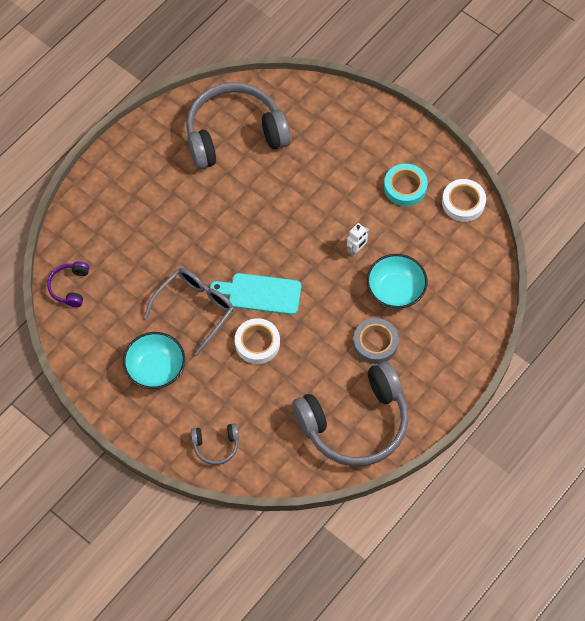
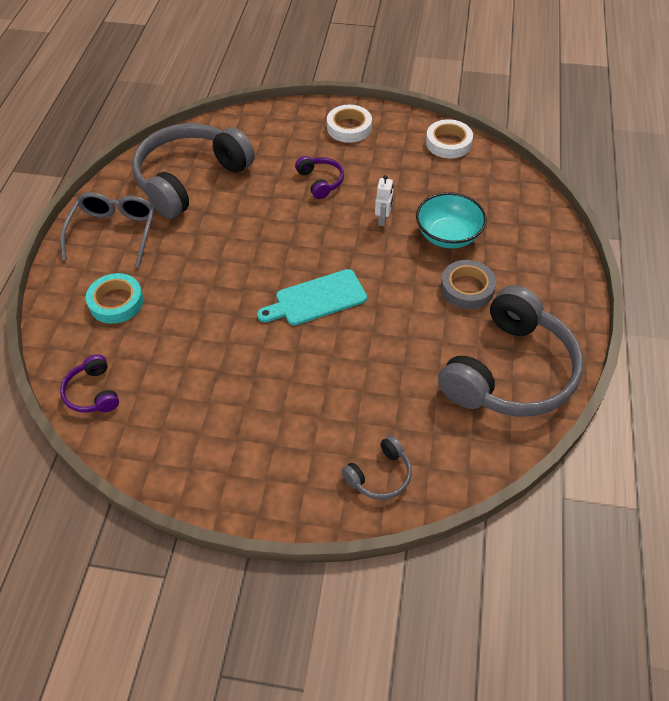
camera: 30 degrees left, 10 degrees down
(156, 369) = (252, 429): turquoise bowl -> none
(195, 308) = (255, 345): grey glasses -> grey glasses (114, 232)
(257, 343) = (347, 346): white tape -> white tape (349, 127)
(333, 188) = (320, 181): none -> purple headphones
(405, 187) = (387, 153): turquoise tape -> turquoise tape (116, 302)

